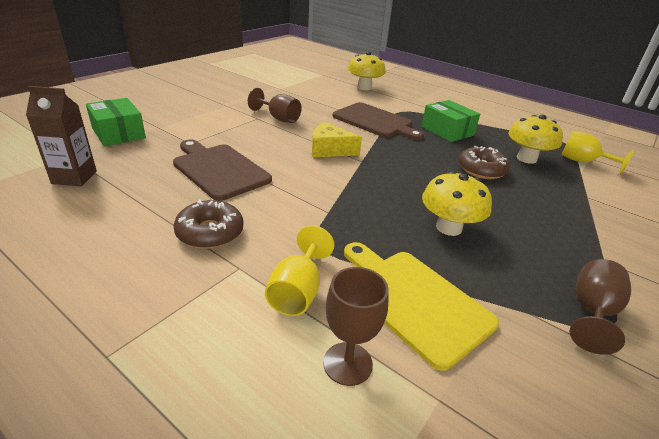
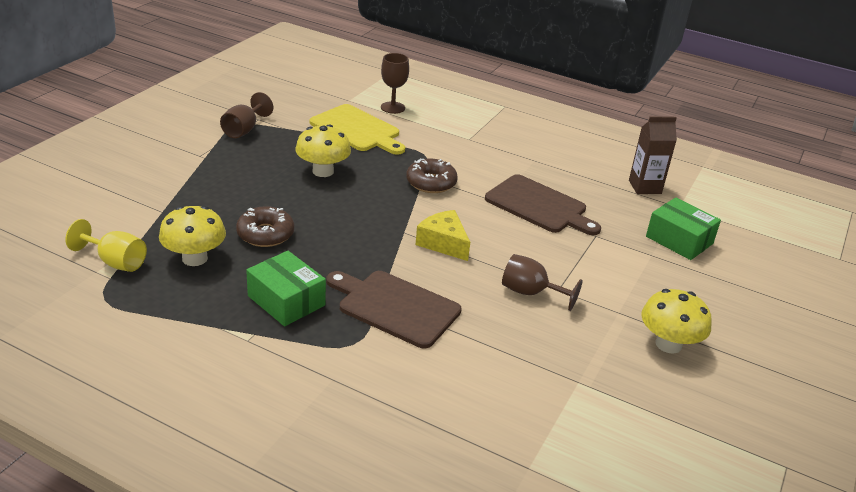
camera: 170 degrees right, 0 degrees up
(210, 232) = (503, 156): brown donut -> brown donut (431, 183)
(297, 291) = (428, 130): yellow goblet -> none
(330, 150) = (443, 243): yellow cheese -> yellow cheese turned 135 degrees counterclockwise
(364, 87) = (426, 420): yellow mushroom -> yellow mushroom (668, 344)

